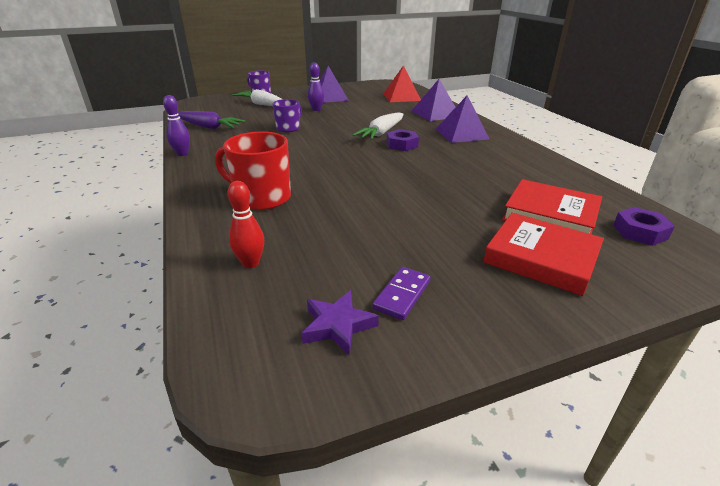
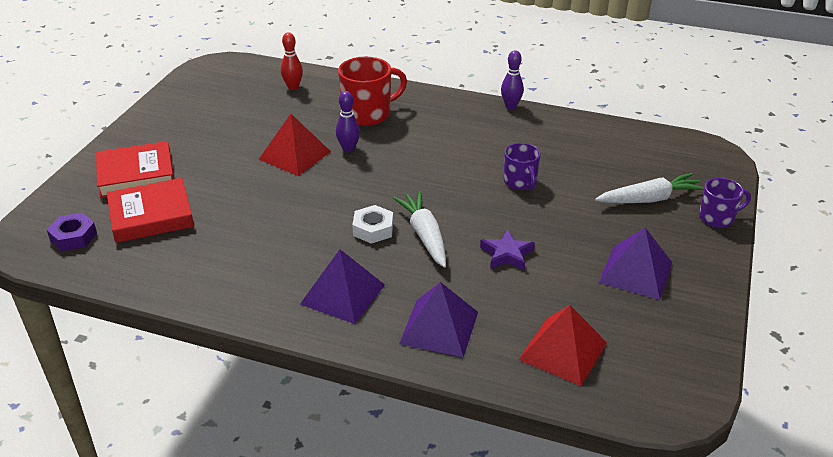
camera: 130 degrees right, 5 degrees up
(208, 127) = (583, 137): purple carrot -> none
(316, 109) = (577, 232): purple bowling pin -> purple bowling pin (348, 149)
(337, 325) = (209, 91): purple star -> purple star (507, 254)
(374, 199) = (295, 155): none -> red pyramid
(402, 144) = (373, 229): purple nut -> white nut
(402, 295) = (196, 115): purple domino -> none

